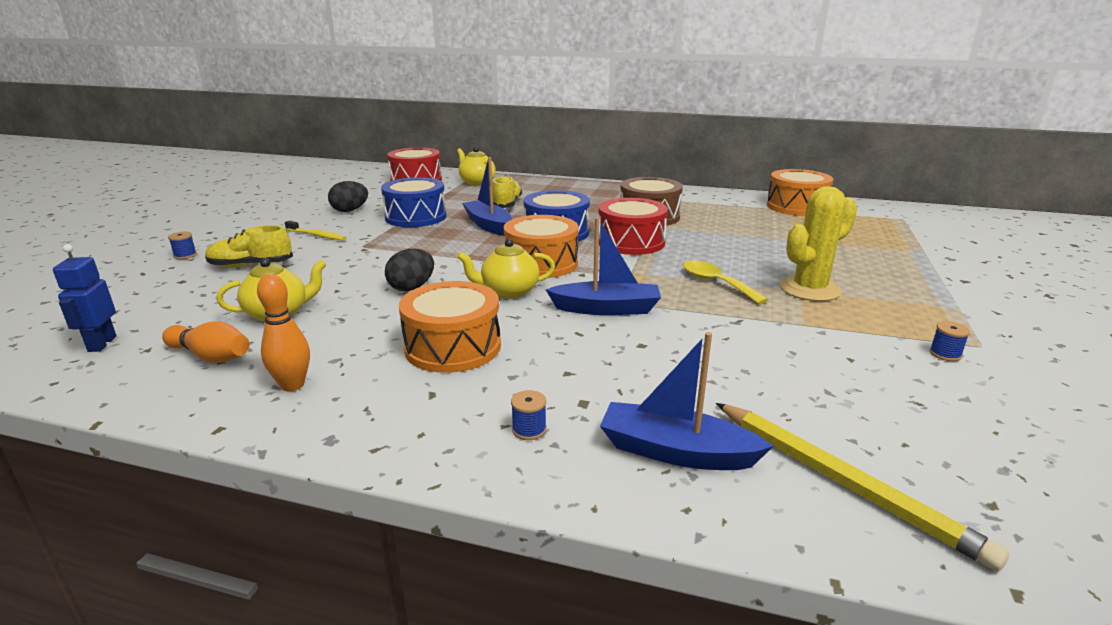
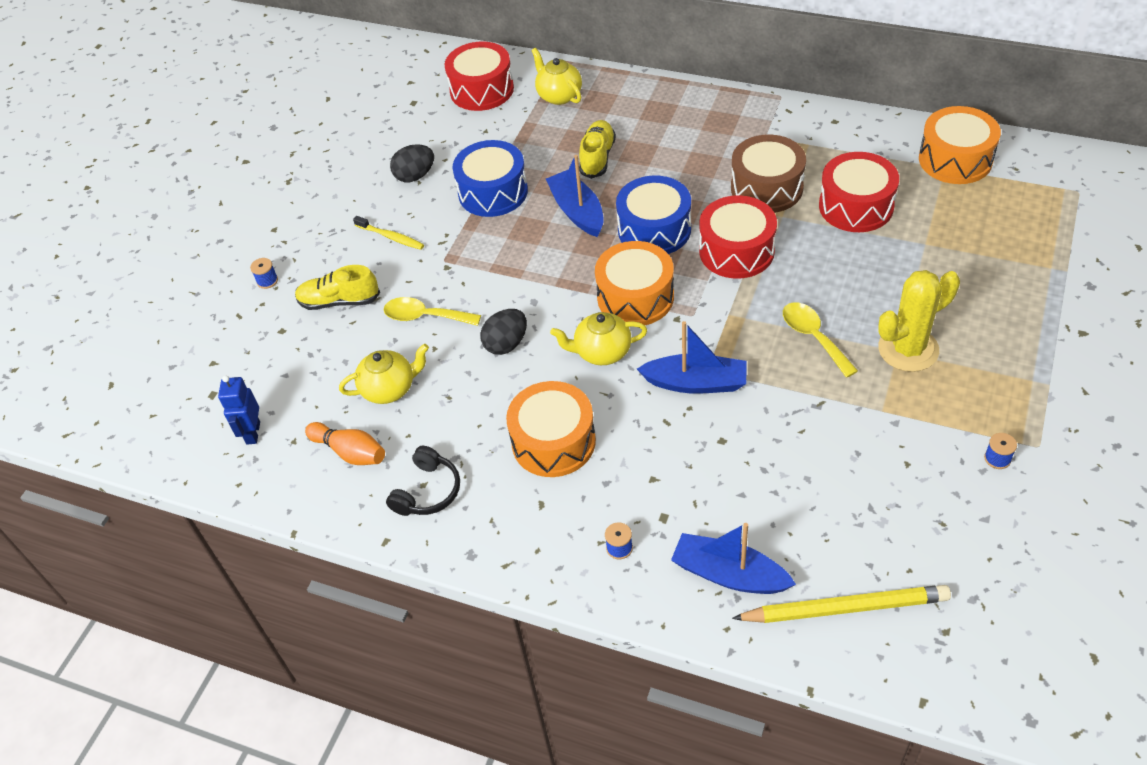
camera: 10 degrees right, 25 degrees up
(292, 385) = (428, 491): orange bowling pin -> black headphones
(333, 273) = (425, 316): none -> yellow spoon
(726, 224) = (856, 206): none -> red drum
(842, 482) = (845, 608): yellow pencil -> yellow pencil turned 60 degrees counterclockwise

